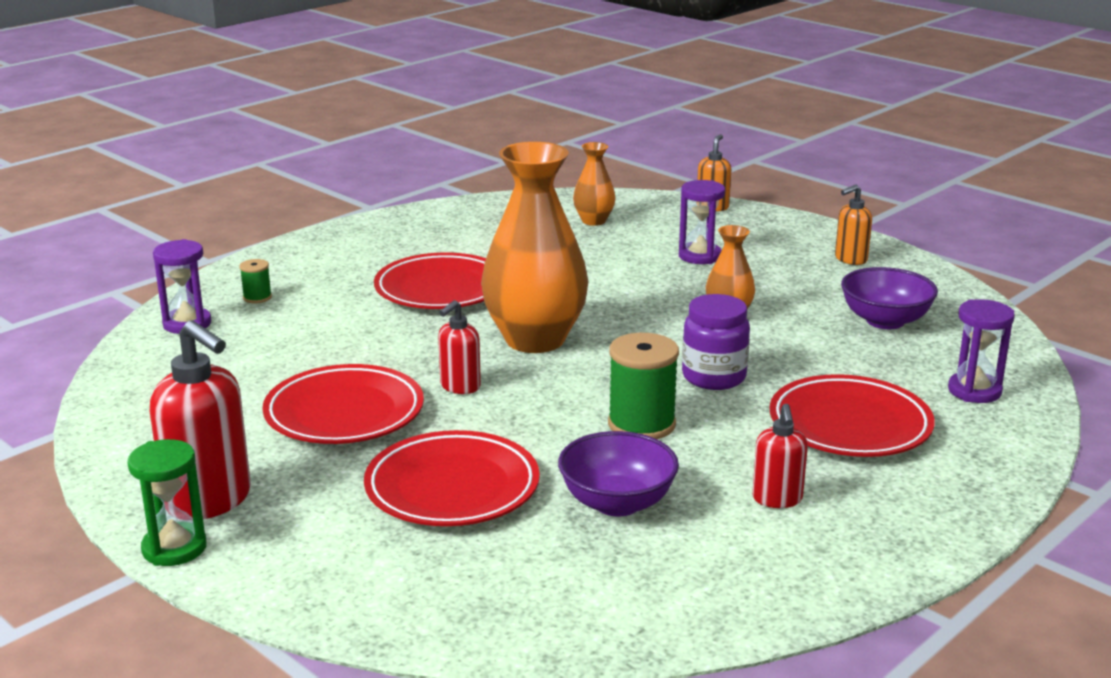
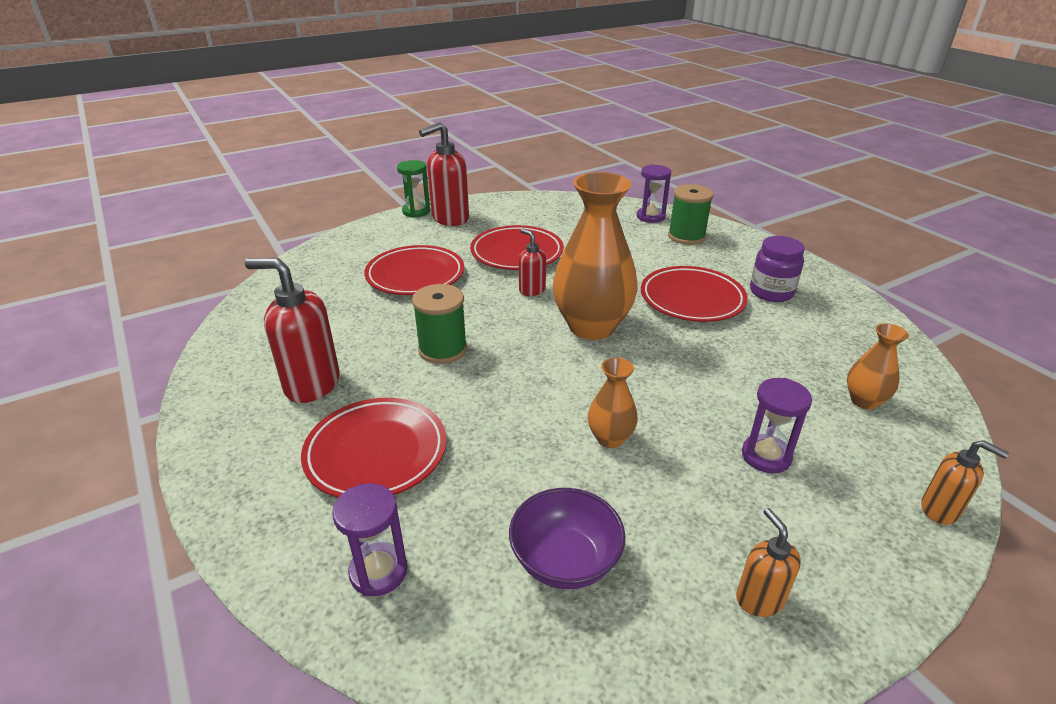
camera: 105 degrees right, 10 degrees up
(257, 297) = (686, 236): green spool -> green spool, size x1.99
(617, 503) = (359, 323): purple bowl -> none
(714, 377) = (494, 399): purple jar -> purple jar (771, 292)
(777, 499) = (311, 384): red soap dispenser -> red soap dispenser, size x1.81

